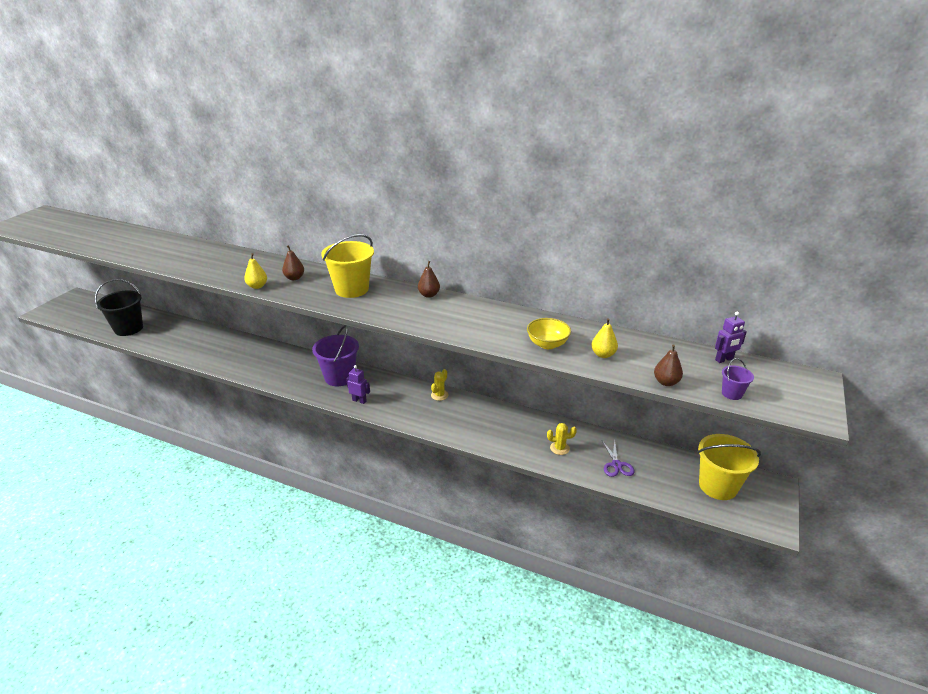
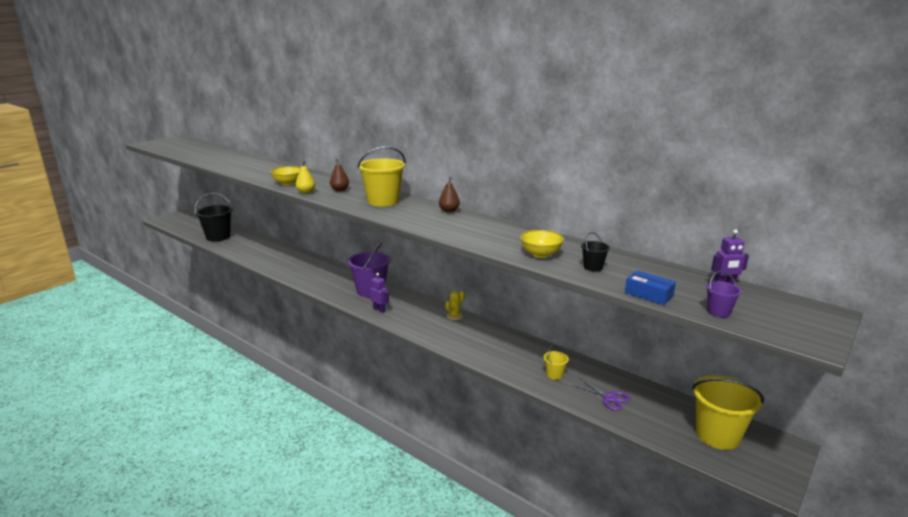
camera: 15 degrees right, 10 degrees down
(228, 274) = (288, 183): none -> yellow bowl
(559, 448) = (554, 374): yellow cactus -> yellow bucket
(603, 354) = (593, 267): yellow pear -> black bucket
(616, 465) = (609, 398): purple scissors -> purple scissors turned 60 degrees counterclockwise
(666, 382) = (648, 294): brown pear -> blue box

